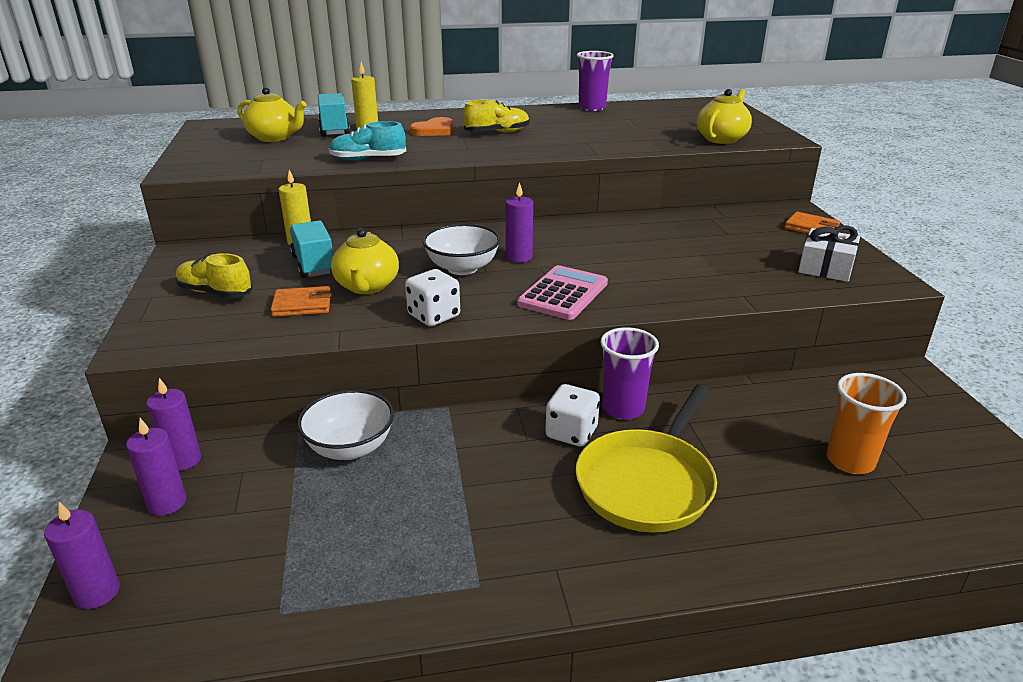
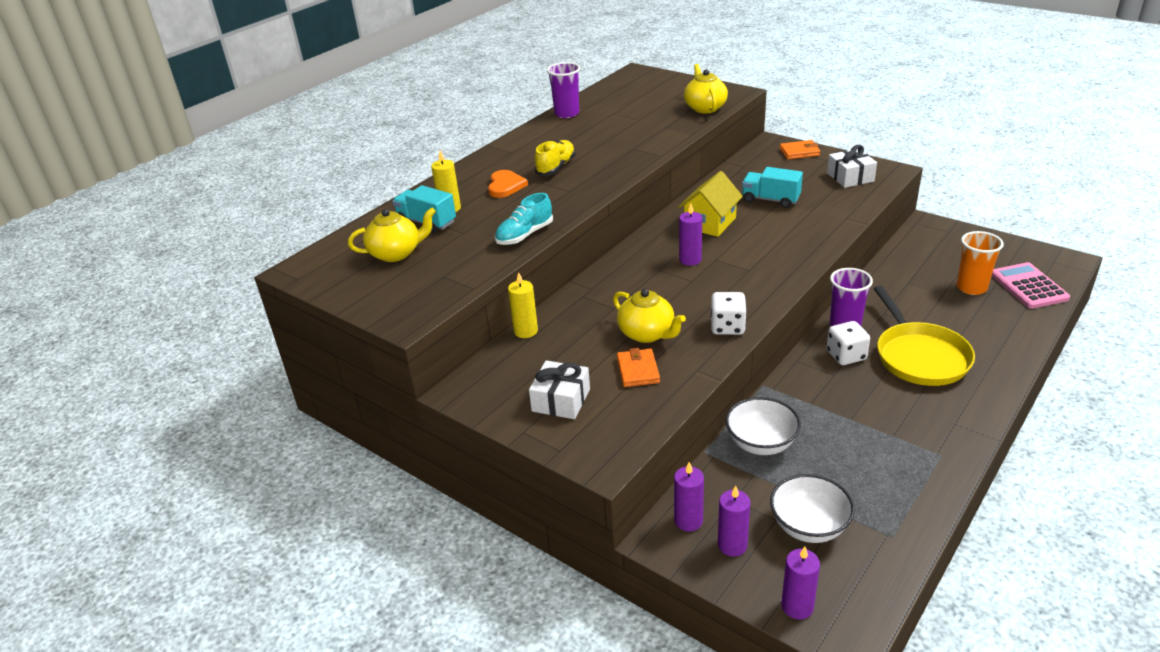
camera: 40 degrees left, 5 degrees up
(215, 293) = (561, 400): yellow shoe -> white gift
(302, 305) = (638, 370): orange wallet -> orange wallet turned 45 degrees counterclockwise
(314, 265) = (578, 341): turquoise truck -> turquoise truck (770, 200)
(462, 268) = (675, 287): white bowl -> white bowl (809, 527)
(563, 294) = (763, 270): pink calculator -> pink calculator (1028, 286)
(597, 241) = (710, 223): none -> yellow house

